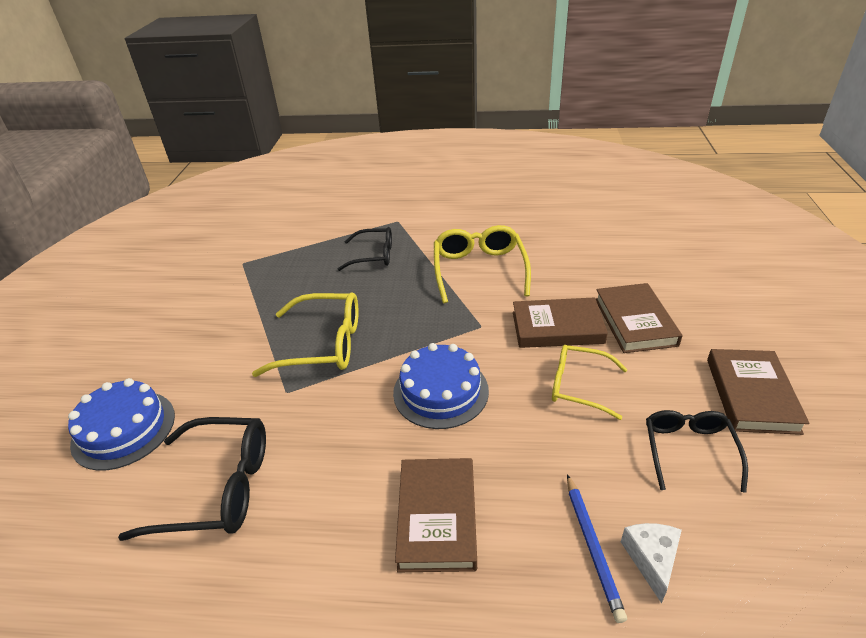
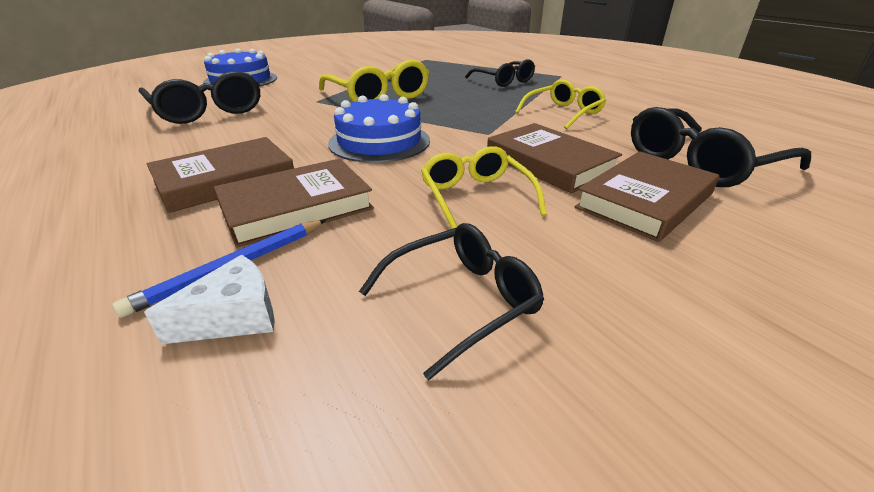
camera: 50 degrees right, 5 degrees down
(479, 270) = (563, 113): yellow glasses -> yellow glasses, size x0.66
(607, 270) = (701, 163): none -> black glasses
(751, 395) = (669, 337): brown book -> brown book (296, 207)

